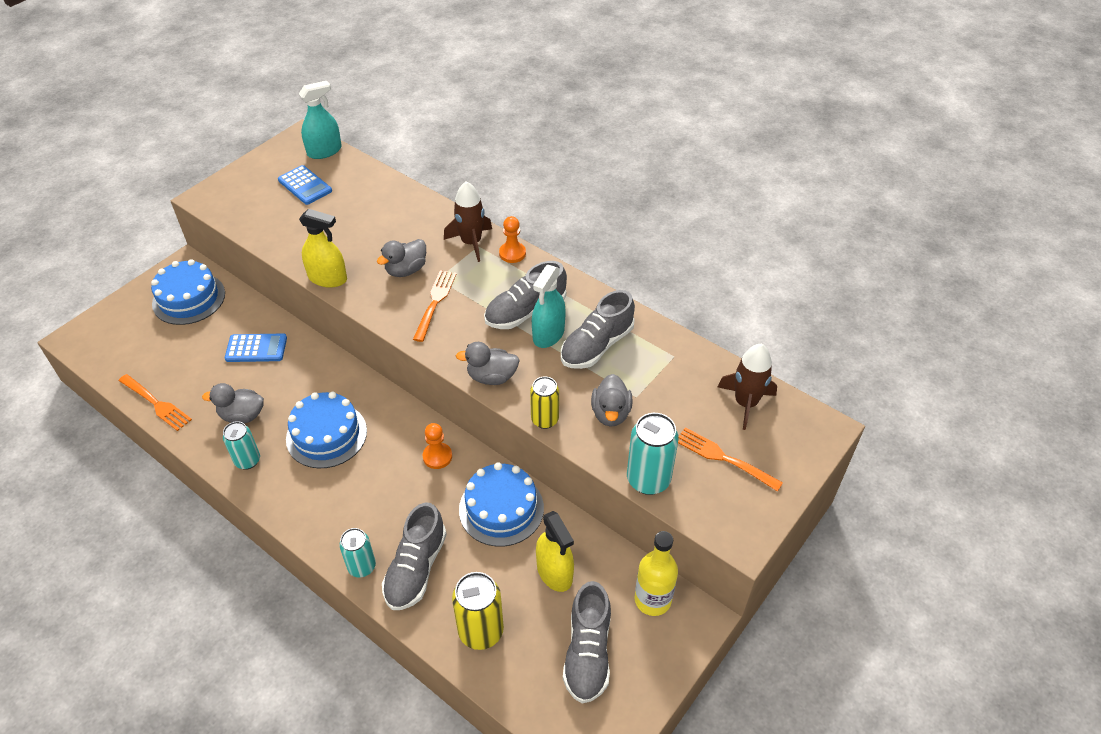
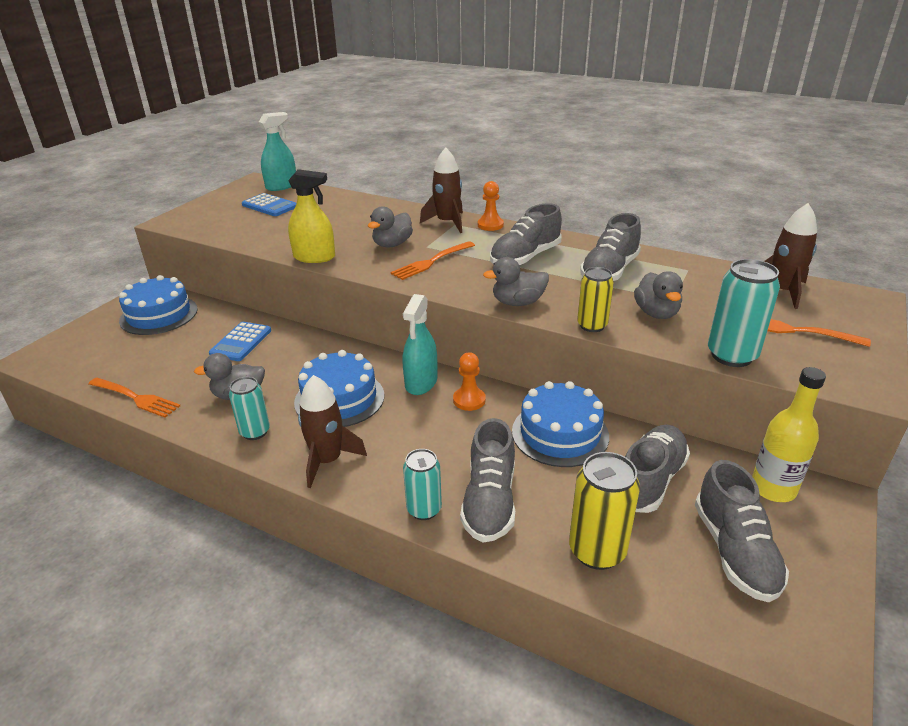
camera: 10 degrees left, 15 degrees down
(256, 348) = (241, 342): blue calculator -> blue calculator turned 120 degrees clockwise
(299, 503) = (328, 460): none -> brown rocket
(435, 303) = (432, 261): orange fork -> orange fork turned 135 degrees counterclockwise
(548, 334) = (557, 269): turquoise spray bottle -> turquoise spray bottle (421, 382)
(554, 572) = (650, 480): yellow spray bottle -> grey shoe

